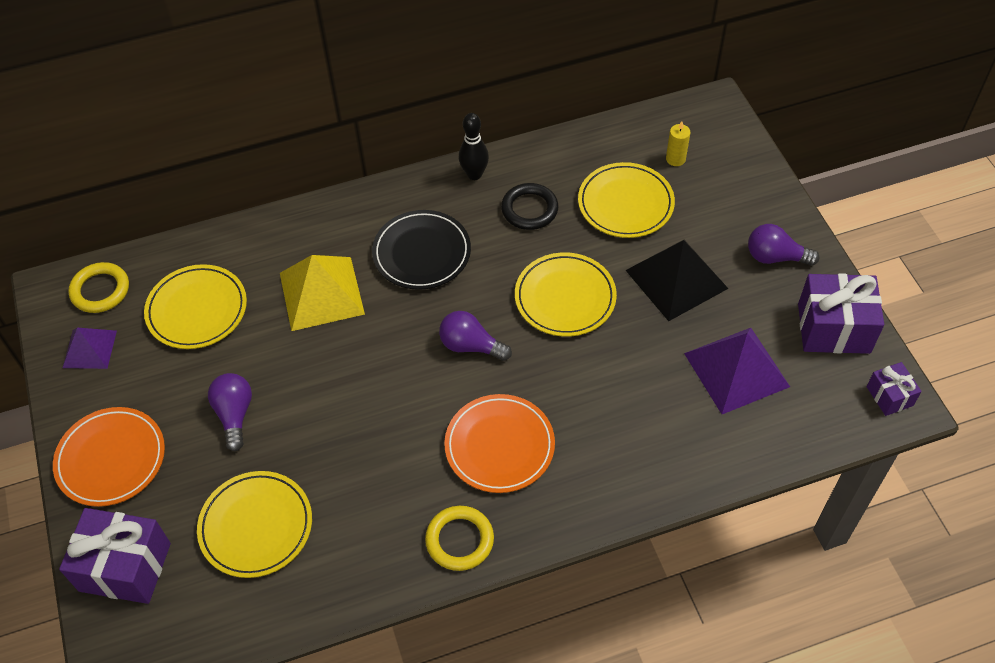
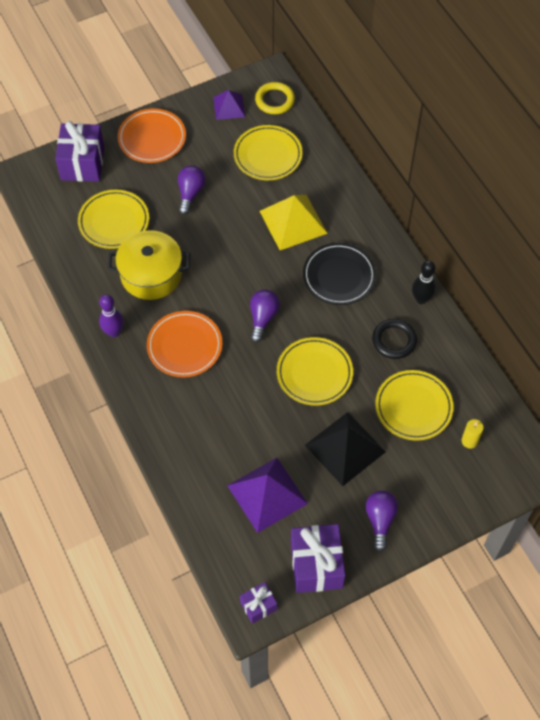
camera: 80 degrees right, 5 degrees up
(234, 415) = (190, 193): purple light bulb -> purple light bulb turned 60 degrees counterclockwise
(368, 480) = (151, 275): none -> yellow pot
(459, 540) = (113, 332): yellow ring -> purple bowling pin

